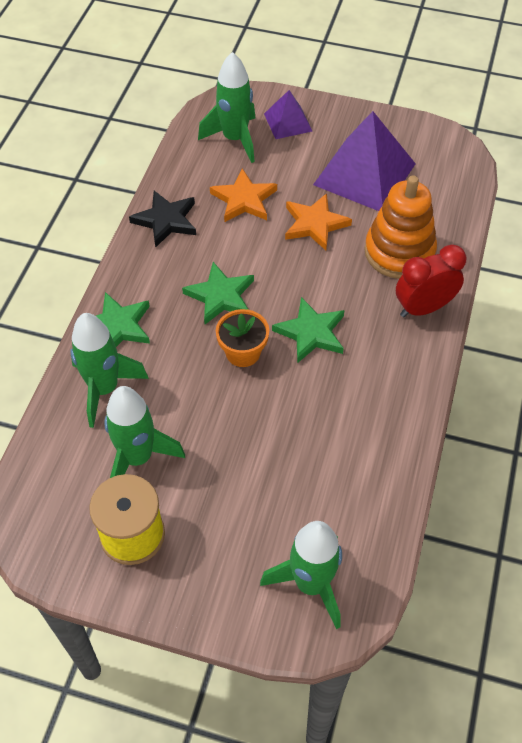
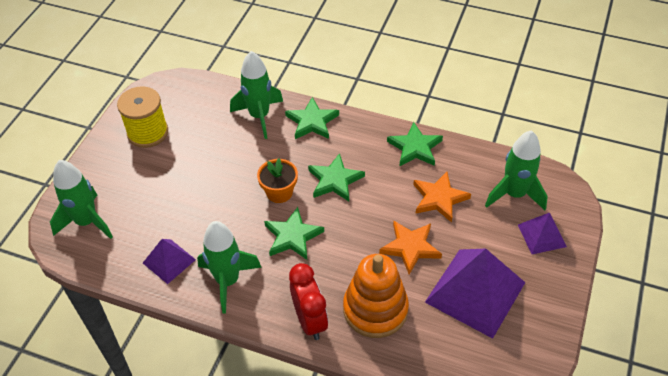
camera: 95 degrees right, 5 degrees down
(138, 458) = (202, 134): green rocket -> green rocket (228, 281)
(166, 220) = (415, 148): black star -> green star
(364, 463) = (169, 261): none -> purple pyramid

